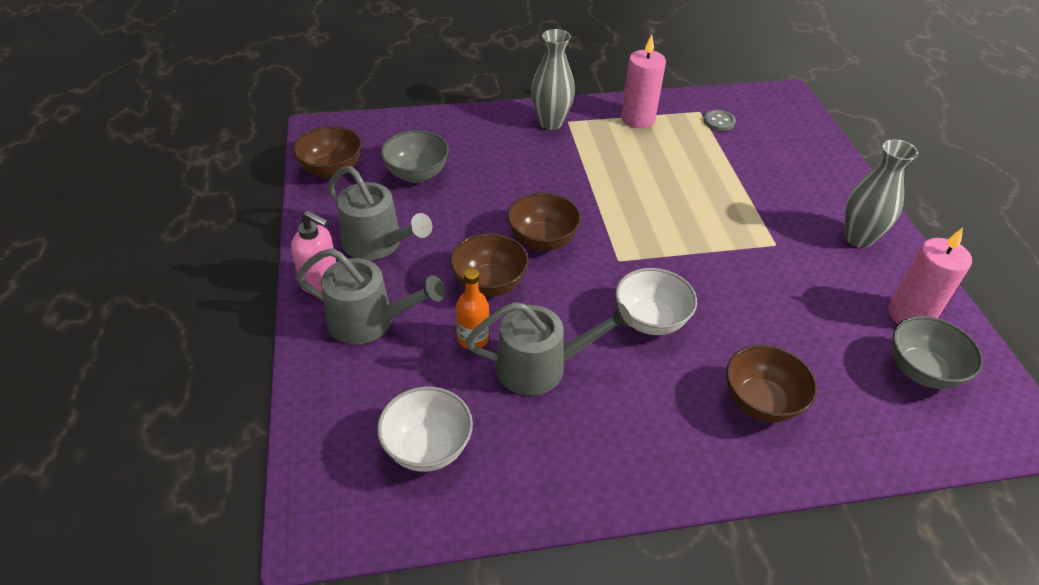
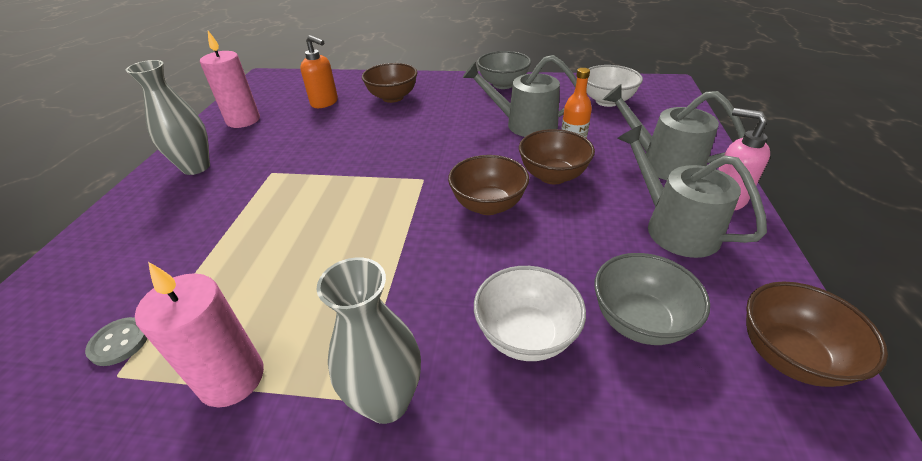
camera: 160 degrees left, 5 degrees down
(650, 320) = (428, 138): white bowl -> white bowl (526, 335)
(848, 371) = (325, 103): none -> orange soap dispenser
(921, 371) = (282, 98): grey bowl -> grey bowl (503, 84)

